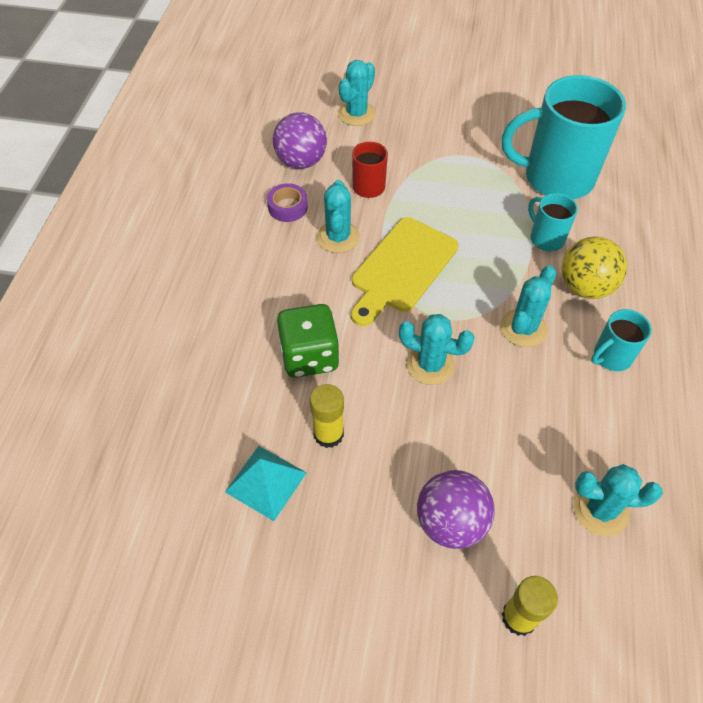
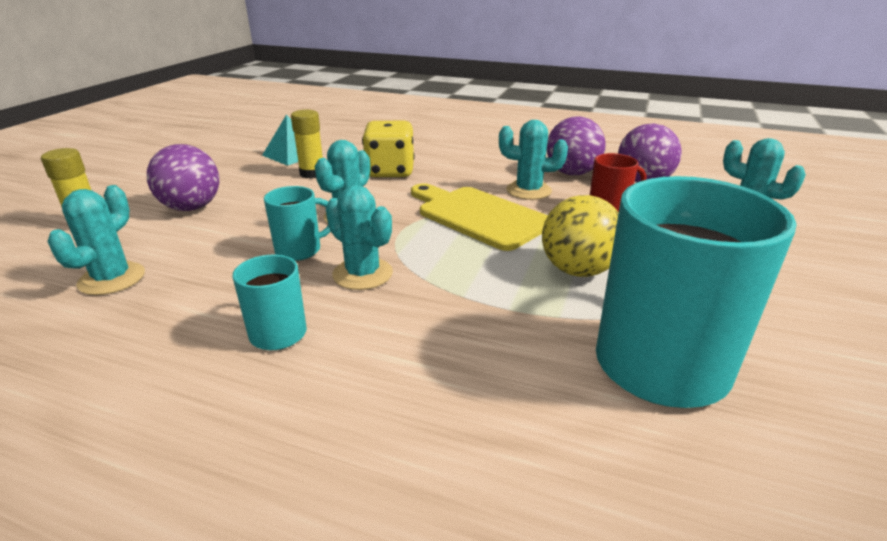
camera: 100 degrees right, 25 degrees down
(288, 207) = (572, 173): purple tape -> purple ball
(309, 356) = (390, 172): green dice -> yellow dice
(546, 238) = (512, 321): turquoise mug -> turquoise mug (300, 250)
(585, 287) = (406, 337): yellow ball -> yellow ball (578, 270)

